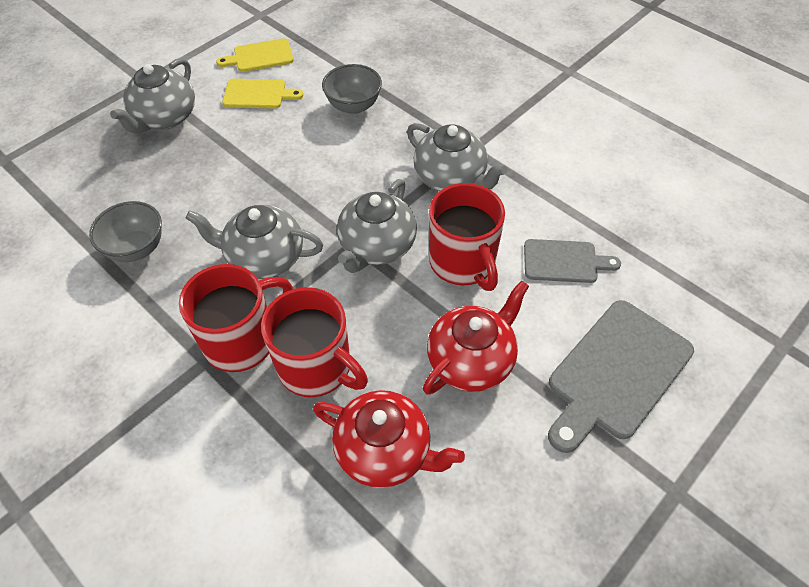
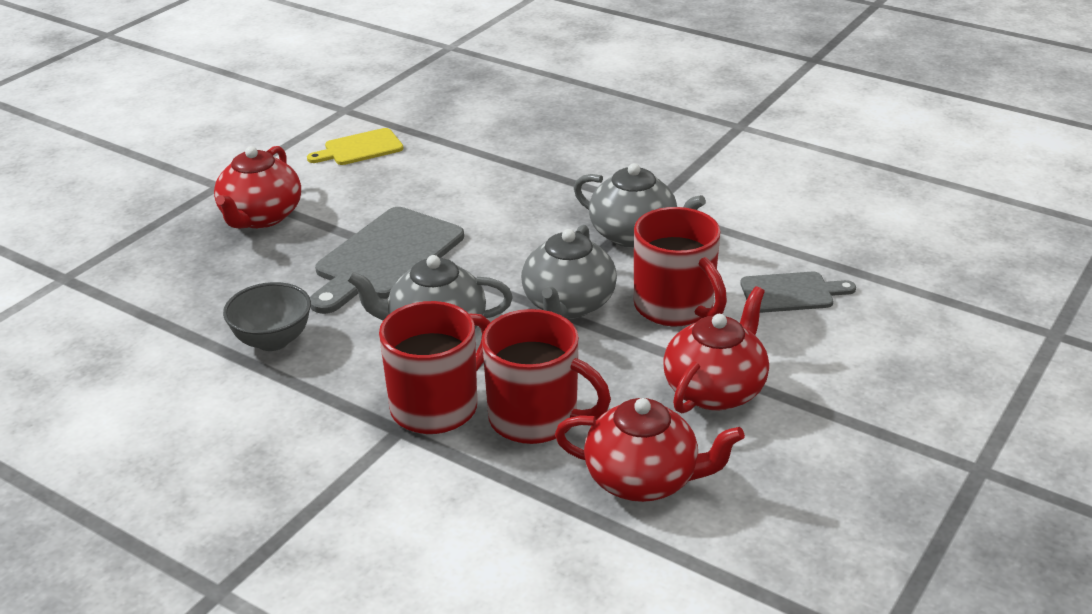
camera: 10 degrees left, 20 degrees down
(165, 118) = (261, 217): grey teapot -> red teapot
(258, 94) = (370, 183): yellow cutting board -> none
(353, 106) = (493, 182): grey bowl -> none
(616, 373) = (882, 380): grey cutting board -> grey cutting board (386, 257)

